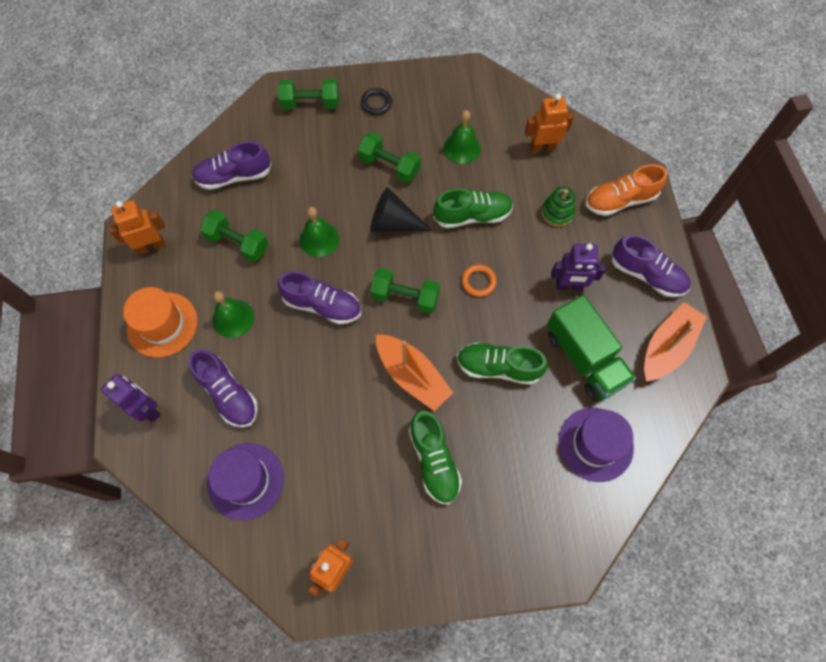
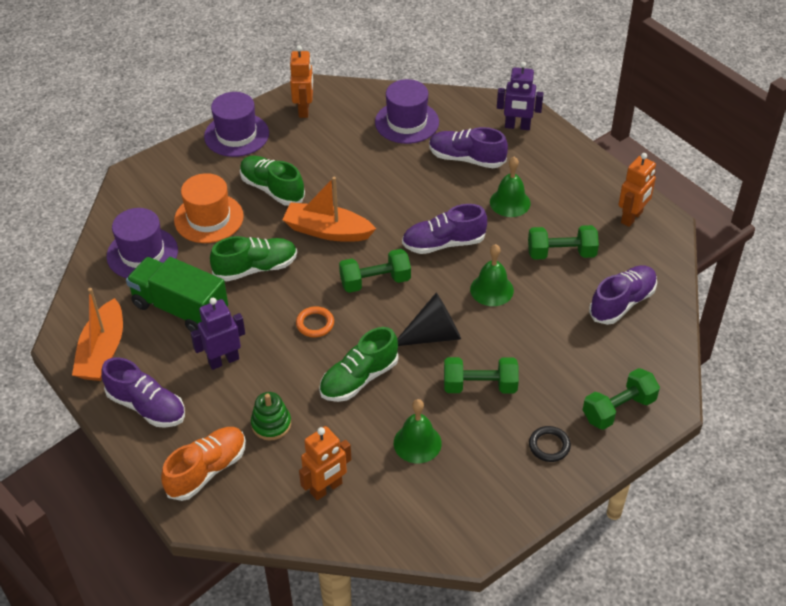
camera: 150 degrees right, 20 degrees down
(162, 324) = (562, 174): orange hat -> orange hat (209, 218)
(429, 569) = (236, 135): none -> purple hat
(646, 275) = (146, 406): purple shoe -> purple shoe turned 150 degrees counterclockwise

